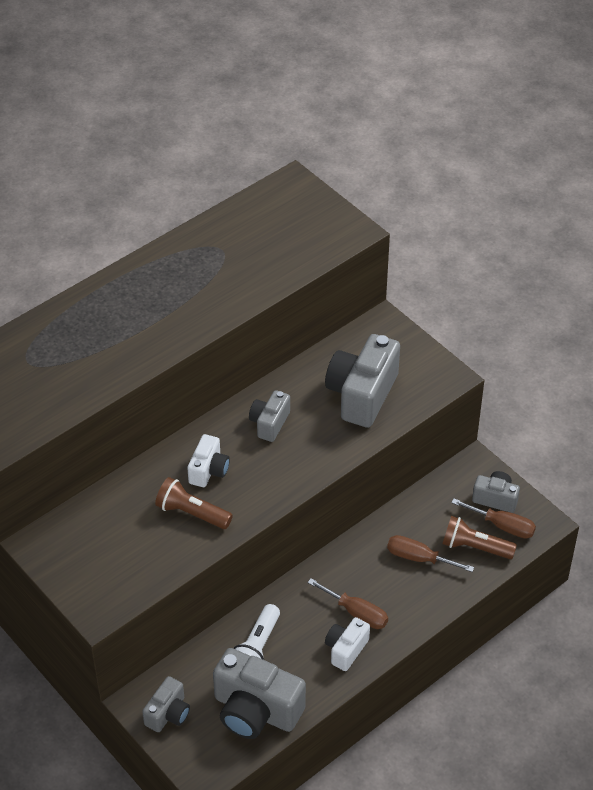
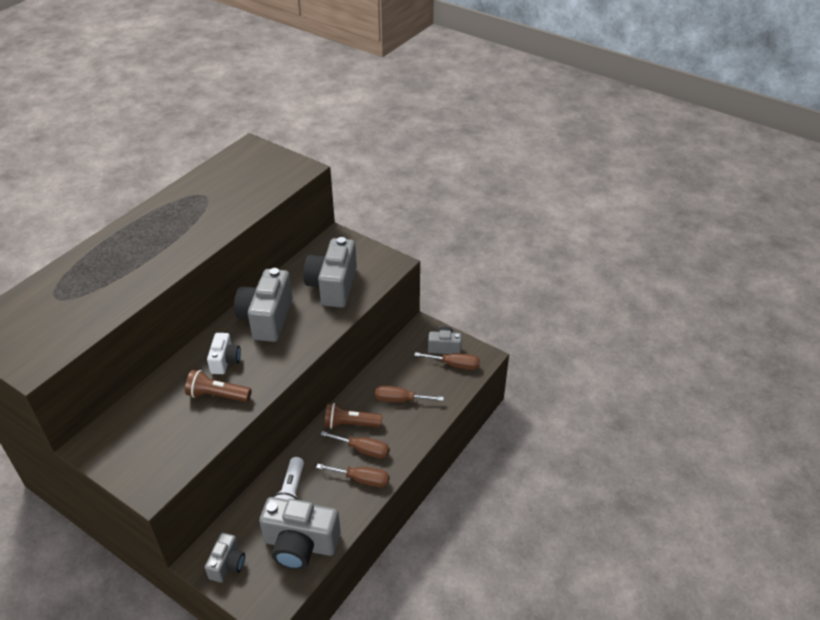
camera: 15 degrees left, 5 degrees down
(269, 423) = (267, 318): grey camera -> grey camera, size x1.84
(346, 649) = (362, 479): white camera -> brown screwdriver
(475, 547) = (439, 383): brown flashlight -> brown flashlight (350, 424)

